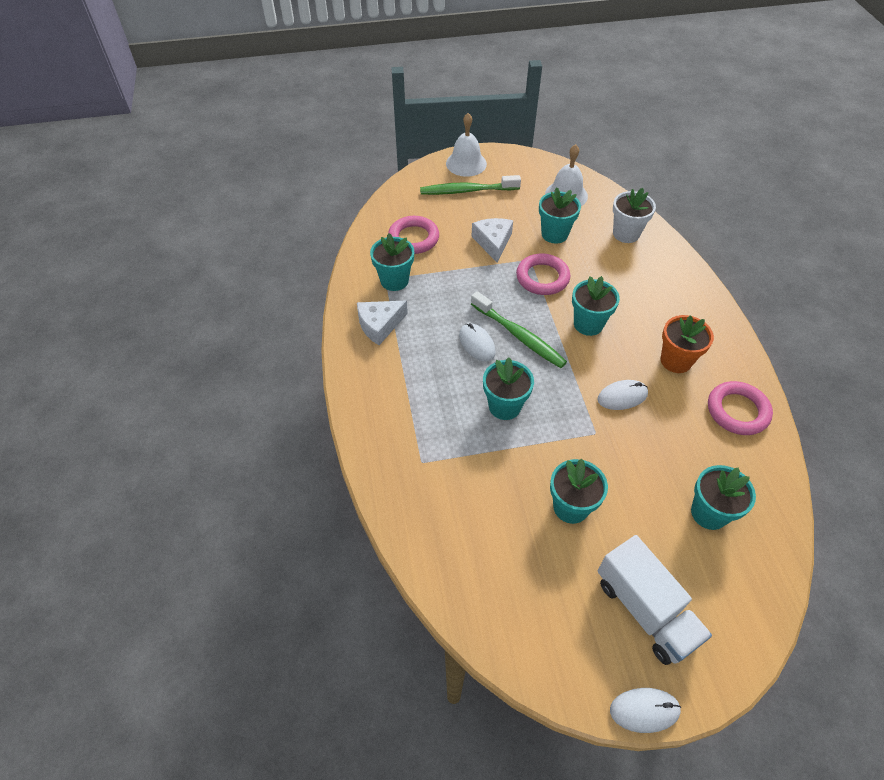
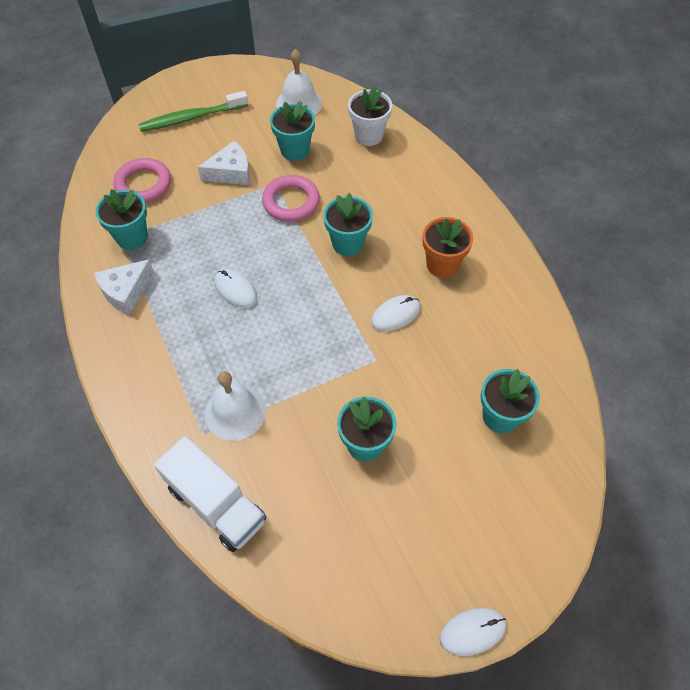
camera: 15 degrees left, 5 degrees up
(466, 163) = (184, 86): white bell -> white bell (235, 412)
(493, 242) = (231, 172): white cheese -> white cheese turned 90 degrees clockwise
(504, 406) = (278, 352): turquoise flower pot -> none
(519, 336) = (278, 271): green toothbrush -> none
(645, 610) = (456, 531): white truck -> white truck (216, 504)
(737, 411) = (510, 304): pink ring -> none

